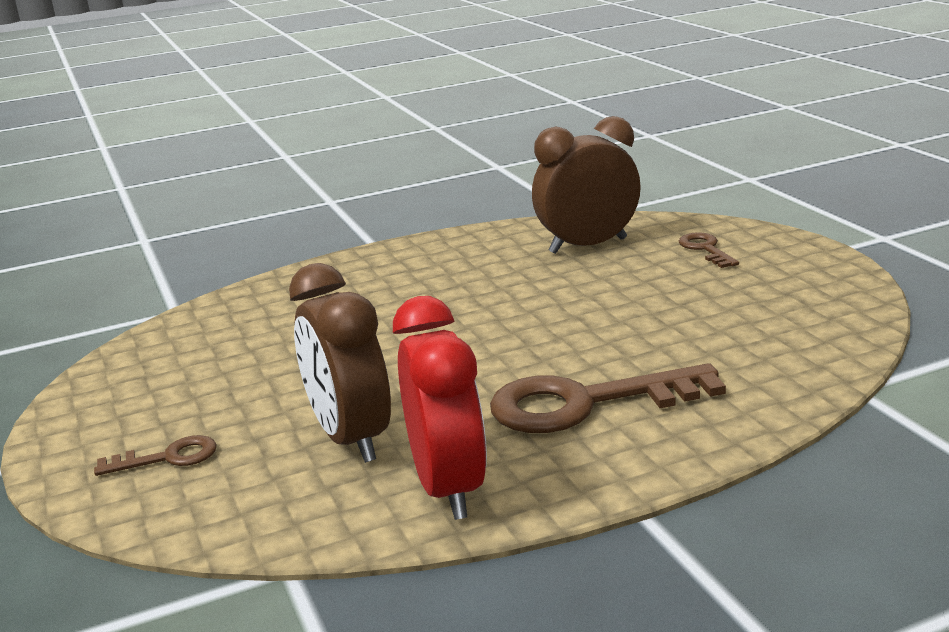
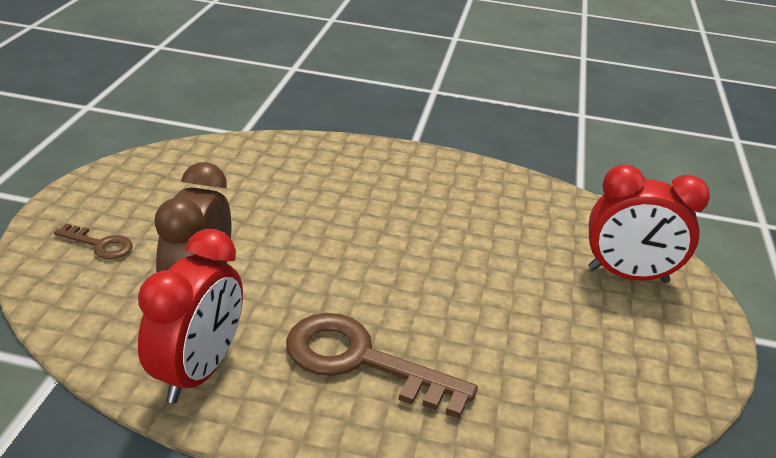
camera: 30 degrees right, 10 degrees up
(588, 246) = (545, 222): brown clock -> none
(705, 249) = (628, 275): brown key -> red clock

